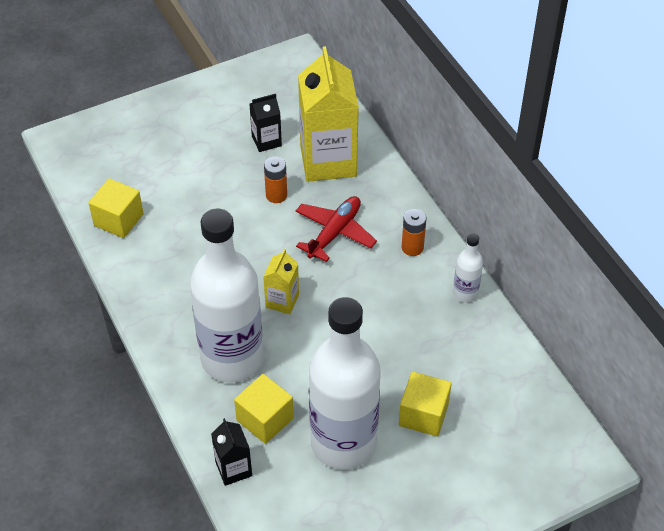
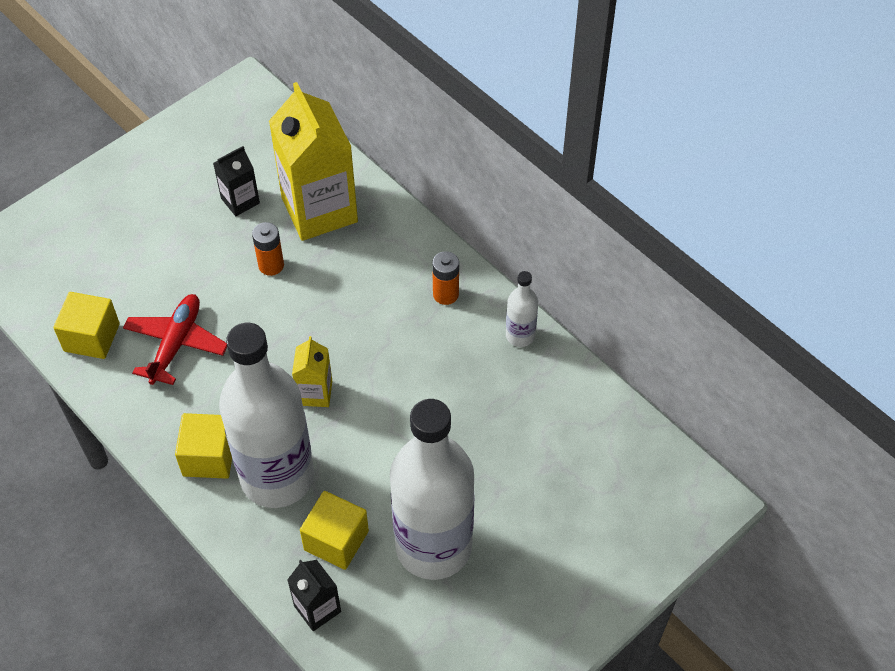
camera: 15 degrees left, 5 degrees up
(334, 233) = (352, 296): red plane -> red plane (176, 344)
(423, 415) = (513, 490): yellow cube -> yellow cube (209, 457)

